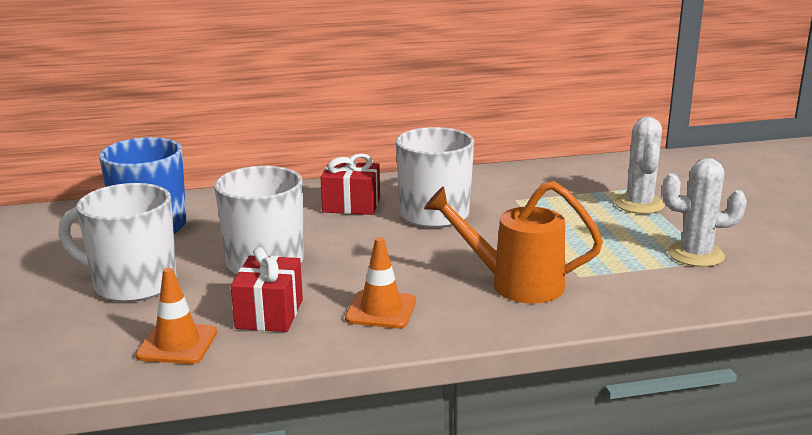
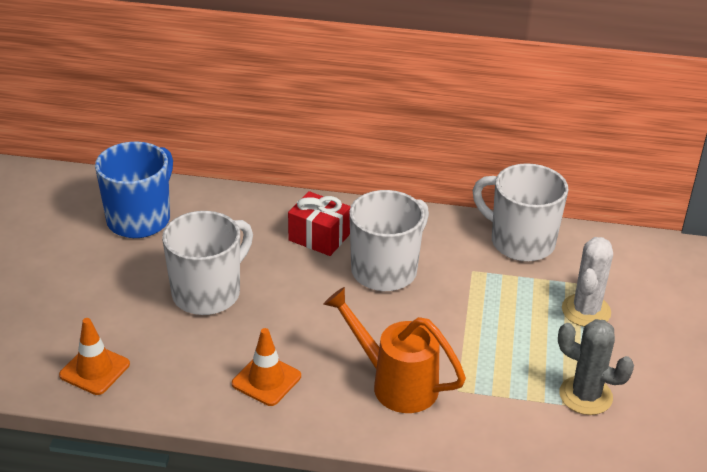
camera: 20 degrees right, 15 degrees up
(133, 284) = (93, 290): white mug -> white mug (520, 242)
(269, 314) = (178, 357): red gift -> none
(696, 255) = (585, 396): white cactus -> grey cactus

